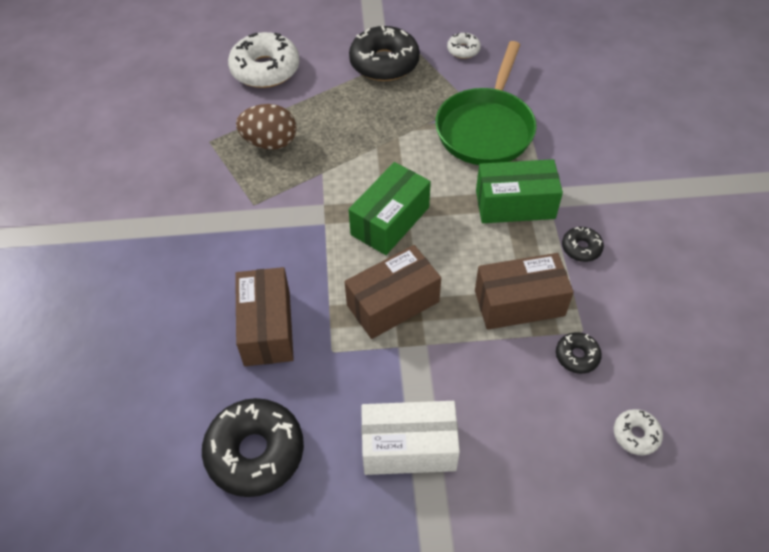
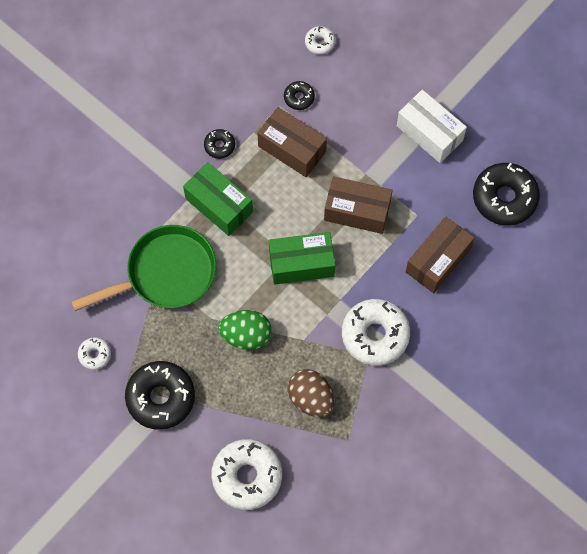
camera: 135 degrees left, 15 degrees up
(263, 222) = (375, 335): none -> white donut
(371, 140) = (246, 335): none -> green egg

